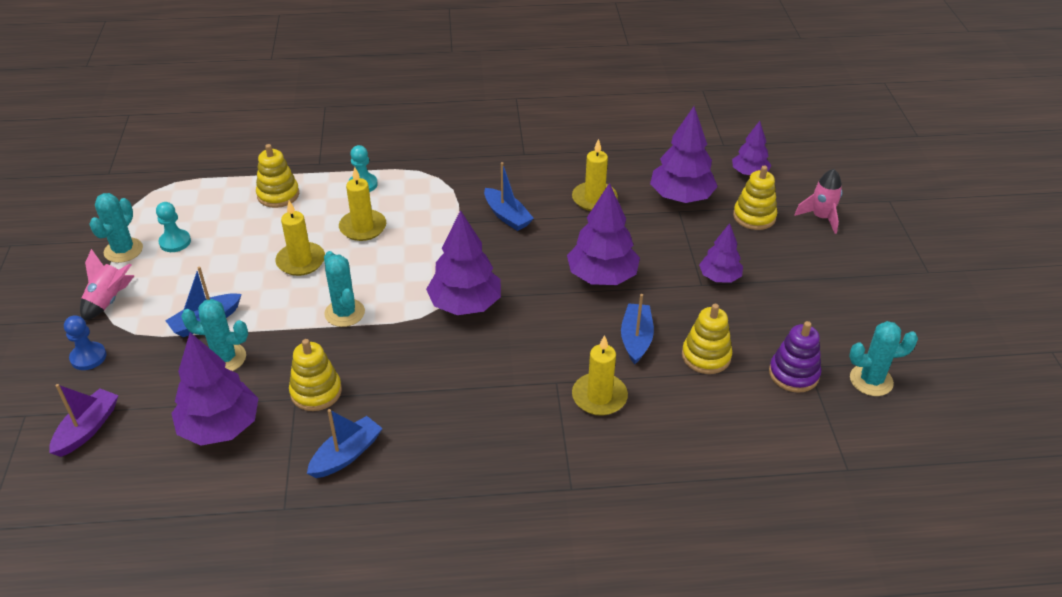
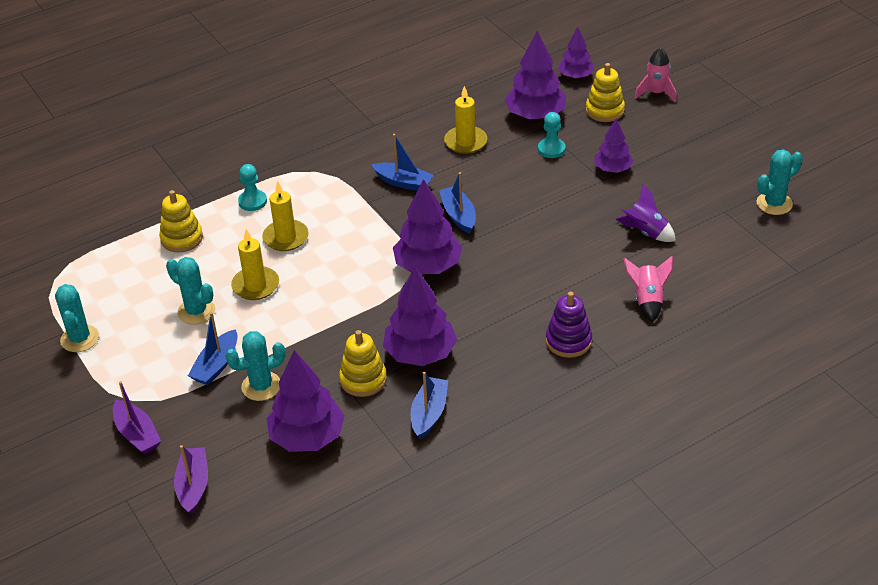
camera: 25 degrees left, 0 degrees up
(88, 357) = (137, 434): blue pawn -> purple boat
(109, 301) = (109, 384): pink rocket -> pink rocket (647, 300)
(175, 242) = (122, 313): turquoise pawn -> turquoise pawn (551, 149)
(344, 313) = (332, 311): turquoise cactus -> turquoise cactus (196, 311)
(599, 397) = (589, 293): yellow candle -> none
(602, 276) = (521, 202): purple tree -> purple tree (420, 353)
(636, 339) = (584, 240): blue boat -> blue boat (458, 215)
(706, 356) = (645, 232): yellow stacking toy -> purple rocket
(793, 374) = (717, 220): purple stacking toy -> purple stacking toy (568, 341)

